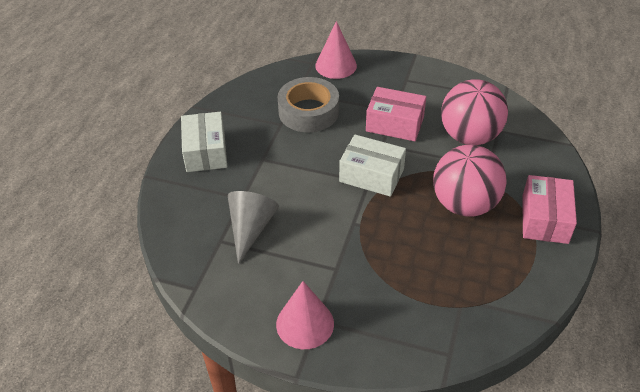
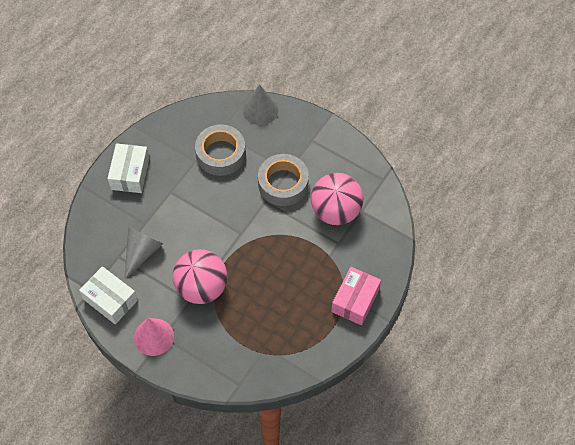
camera: 15 degrees right, 15 degrees up
(336, 65) = (260, 110): pink cone -> grey cone
(371, 175) = (245, 228): white box -> white box (110, 300)
(395, 124) = (283, 184): pink box -> grey tape
(464, 204) = (302, 272): pink ball -> pink ball (202, 287)

